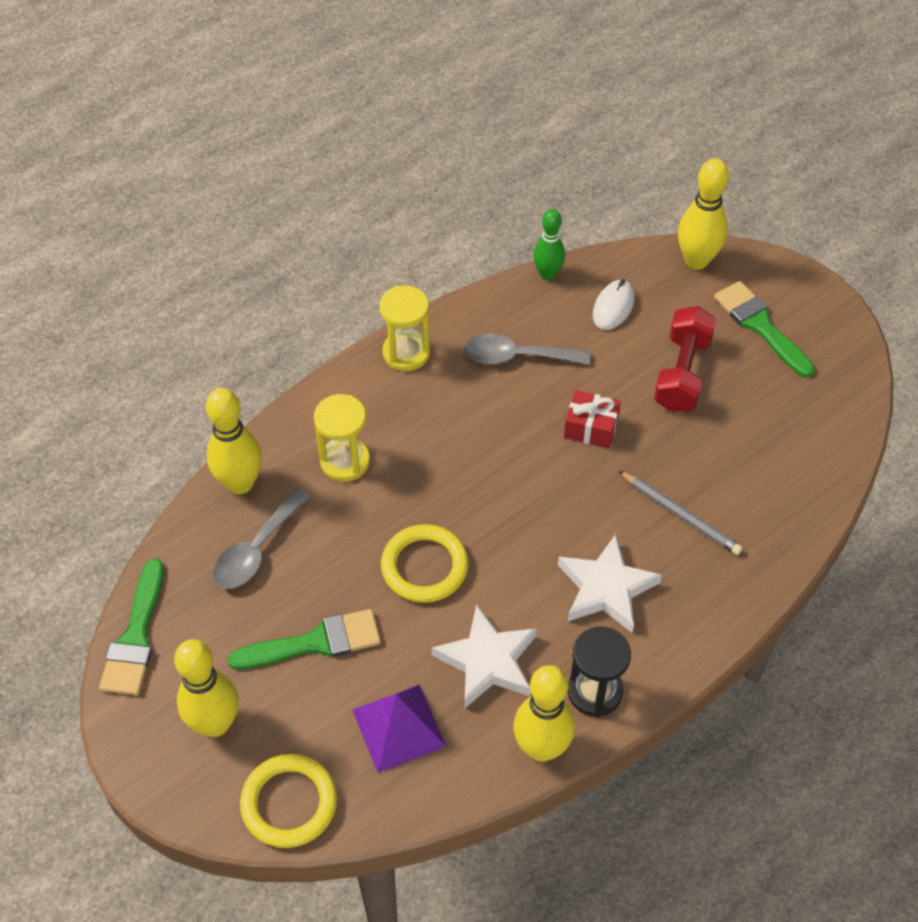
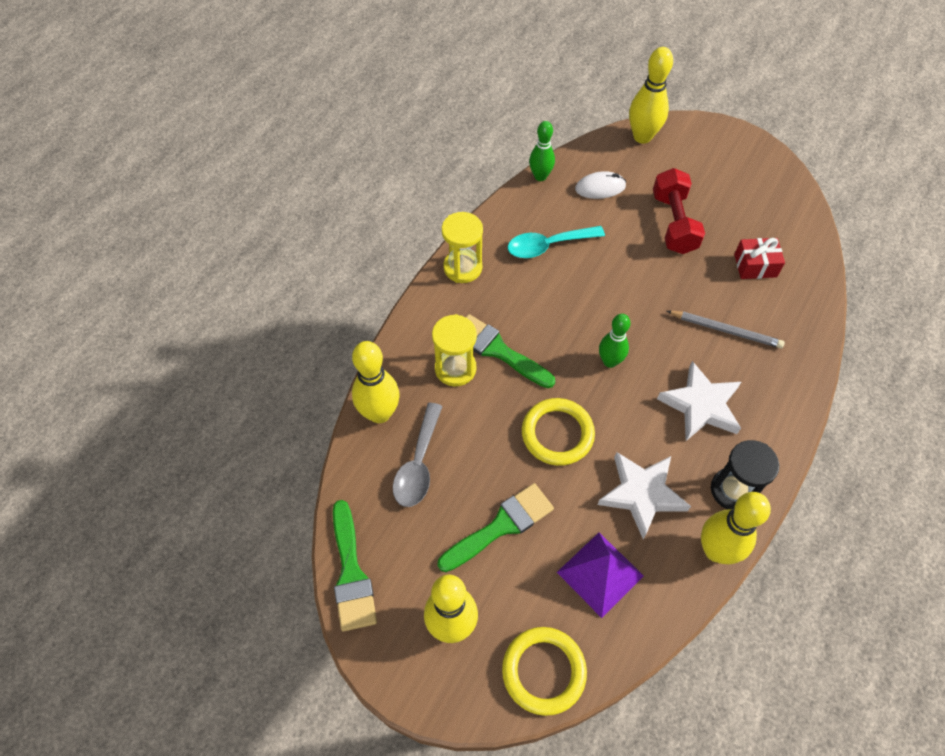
camera: 20 degrees left, 5 degrees up
(517, 356) = (548, 245): grey spoon -> turquoise spoon
(524, 507) = (610, 361): none -> green bowling pin
(591, 428) = (629, 284): red gift -> red gift (755, 266)
(613, 307) = (600, 187): white mouse -> white mouse turned 75 degrees clockwise
(760, 326) = (710, 172): green brush -> green brush (498, 350)

